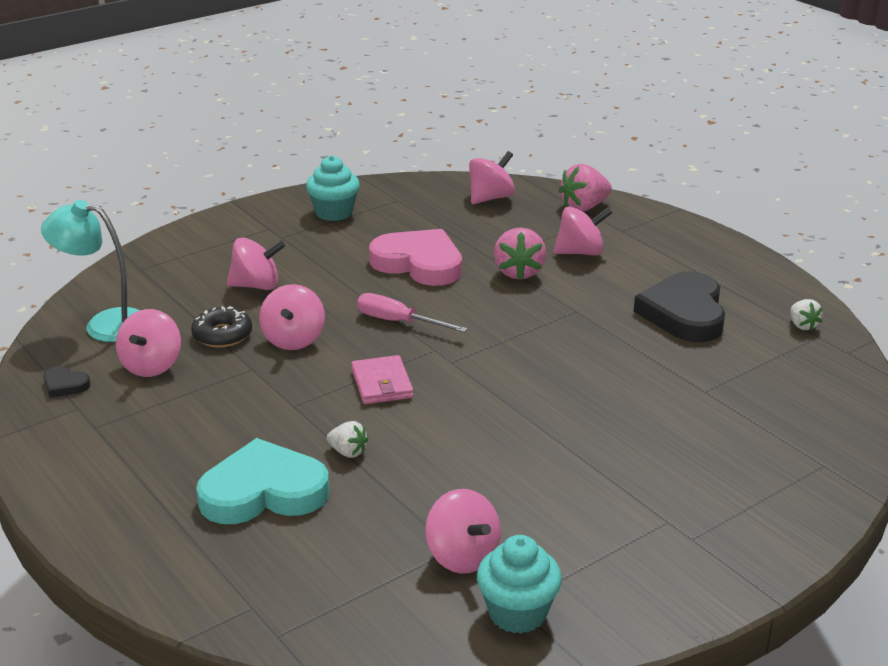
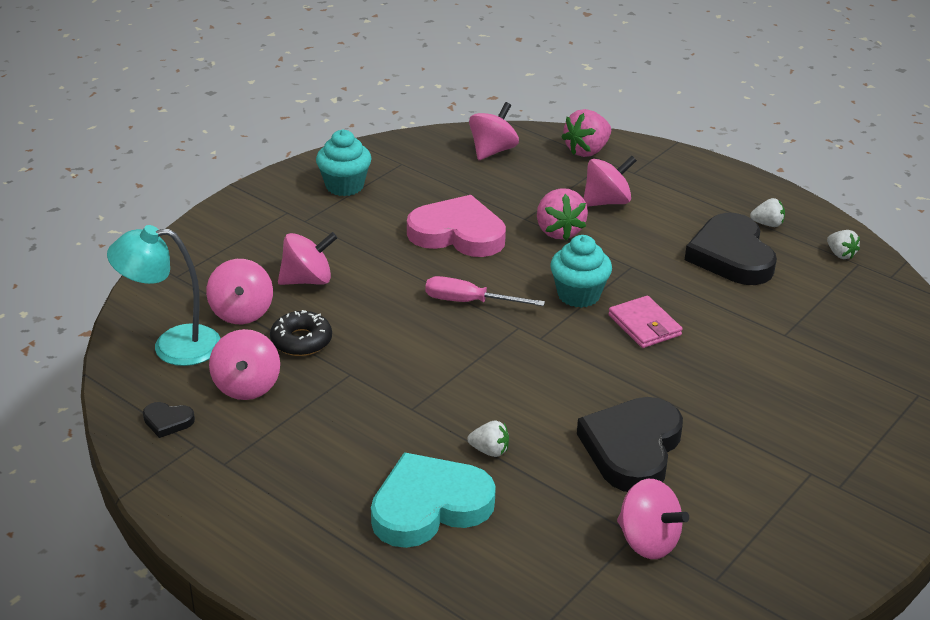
camera: 15 degrees left, 5 degrees up
(293, 339) = (376, 336): pink spinning top -> pink spinning top (242, 312)
(382, 383) = (486, 372): pink wallet -> pink wallet (644, 325)
(491, 471) = (632, 449): none -> black heart
(517, 613) = (723, 589): turquoise cupcake -> turquoise cupcake (578, 295)
(737, 290) = (767, 224): none -> white strawberry

